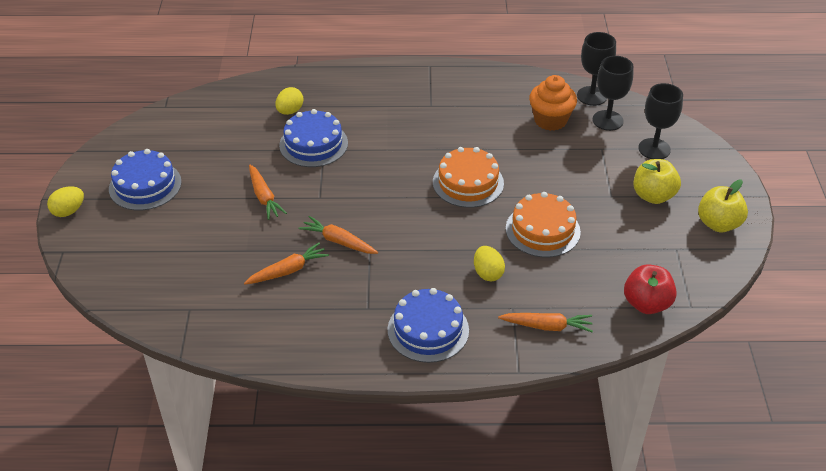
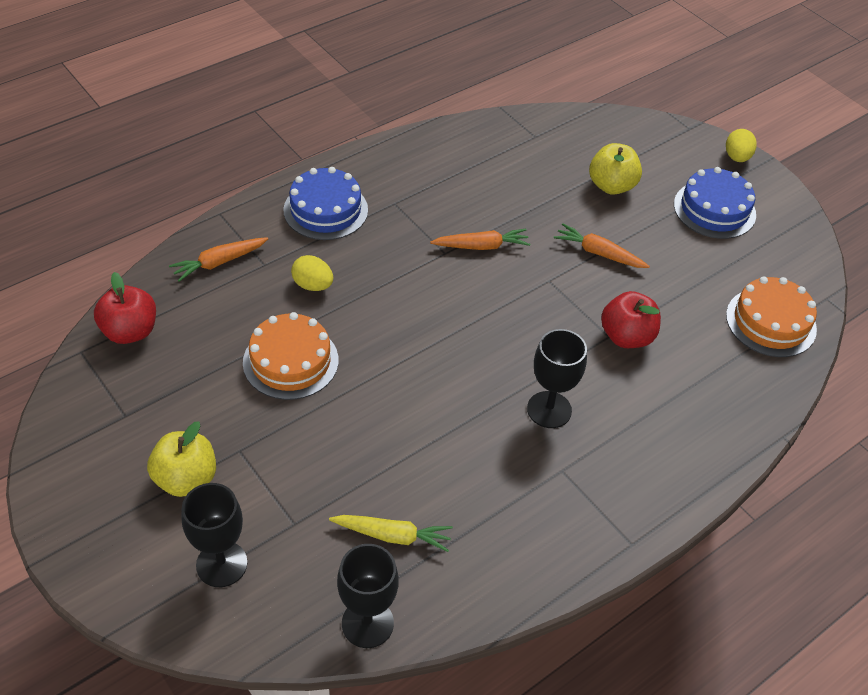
camera: 140 degrees right, 5 degrees up
(288, 270) = (495, 200): orange carrot -> none
(290, 111) = (702, 365): yellow egg -> none
(313, 144) = (626, 337): blue cake -> red apple
(468, 182) = (417, 378): orange cake -> orange cake (771, 322)
(550, 120) = (393, 535): orange cupcake -> yellow carrot
(607, 120) = (315, 583): black goblet -> black goblet (549, 410)
(718, 224) = (84, 479): yellow apple -> yellow apple (611, 186)

